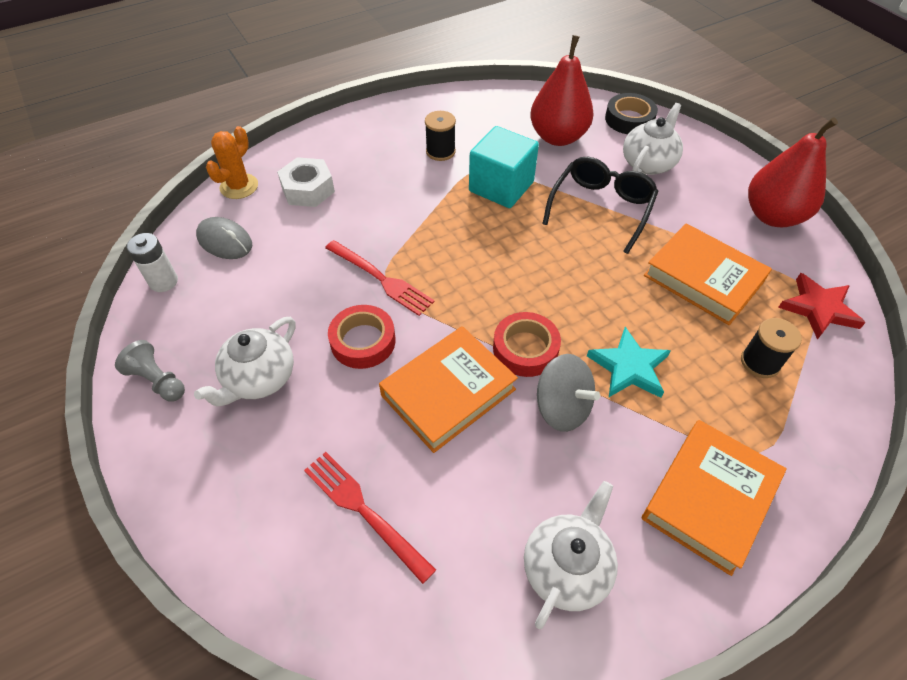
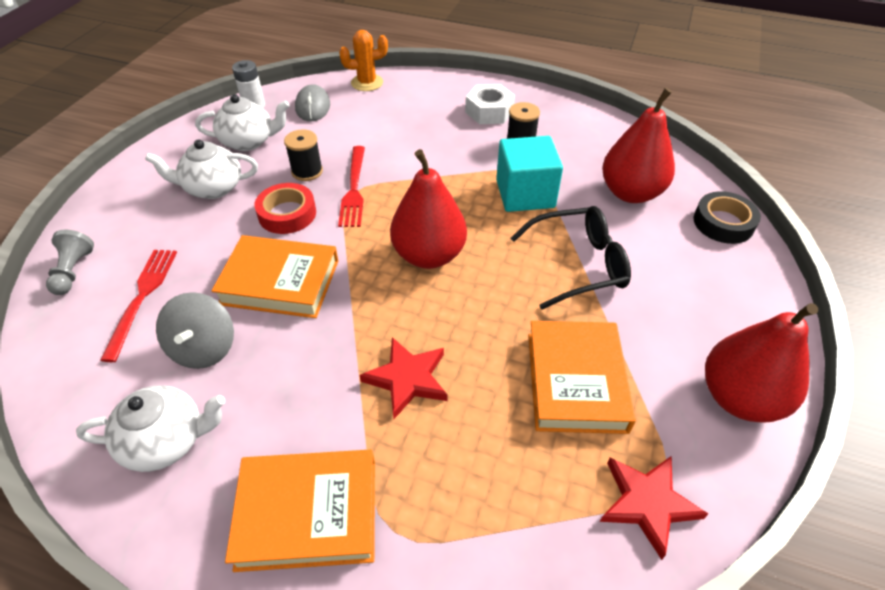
camera: 50 degrees right, 5 degrees down
(158, 380) = (176, 151): grey pawn -> grey pawn (73, 271)
(308, 189) = (400, 109): white nut -> white nut (489, 111)
(512, 279) = (429, 255): none -> red pear
(525, 349) = (363, 302): red tape -> none
(562, 407) = (323, 356): grey spinning top -> grey spinning top (204, 348)
(629, 367) = (407, 379): turquoise star -> red star
(648, 163) = (681, 265): white teapot -> white teapot (249, 141)
(760, 362) = (513, 480): black spool -> black spool (307, 171)

